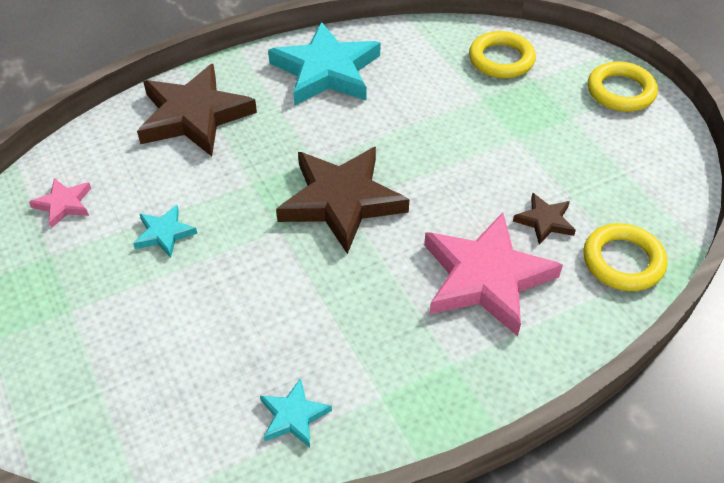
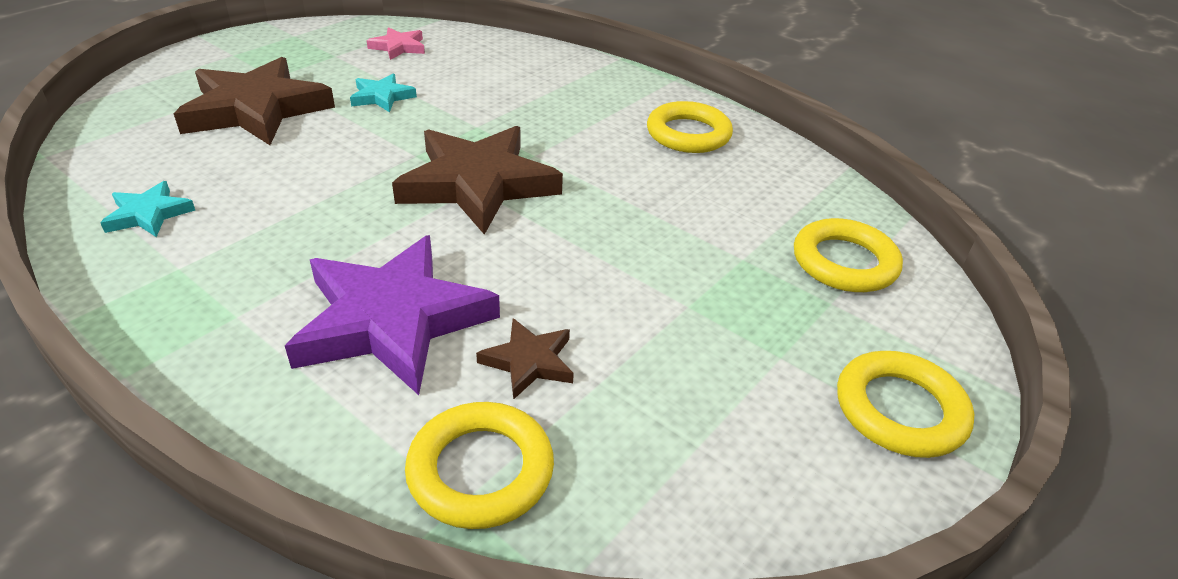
camera: 65 degrees right, 10 degrees down
(194, 116) = (553, 78): brown star -> brown star (256, 109)
(326, 71) = (688, 134): turquoise star -> yellow ring
(486, 278) = (392, 320): pink star -> purple star

